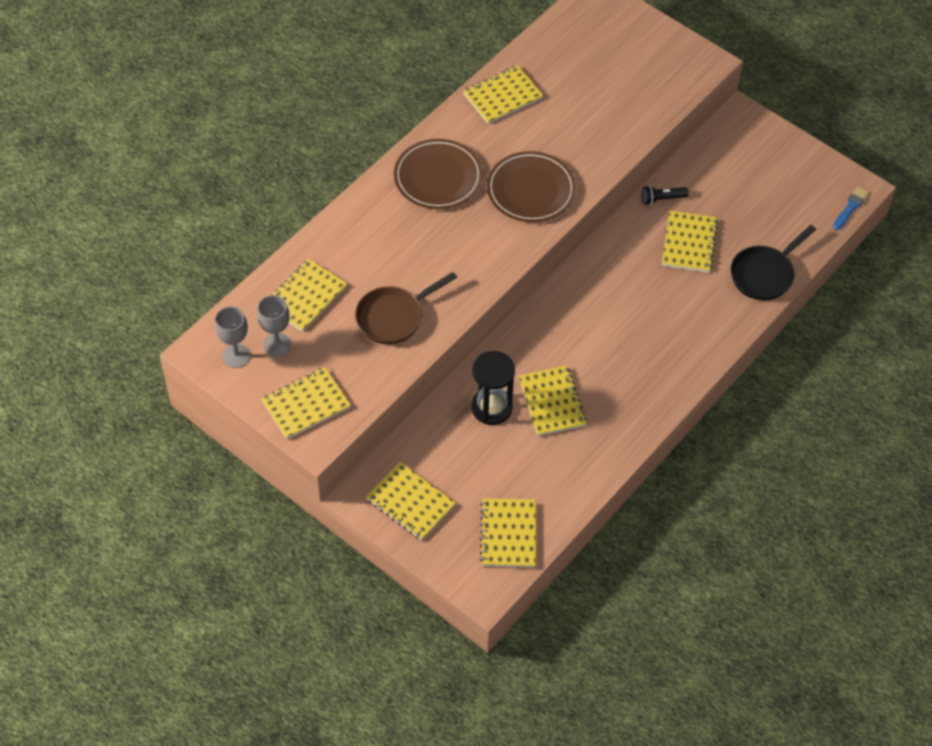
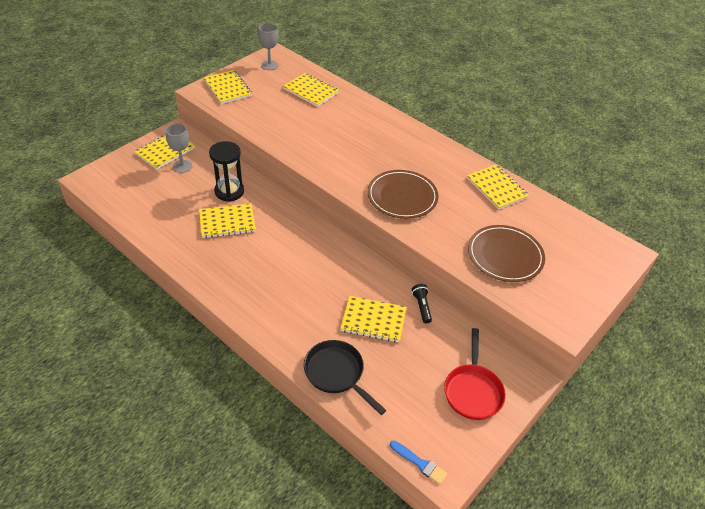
camera: 90 degrees right, 10 degrees down
(277, 345) = (275, 79): grey goblet -> grey goblet (182, 166)
(394, 317) = (289, 125): brown pan -> none
(438, 177) = (412, 151): brown plate -> brown plate (505, 255)
(508, 534) = (125, 192): yellow notebook -> none
(763, 161) = (473, 390): none -> red pan

